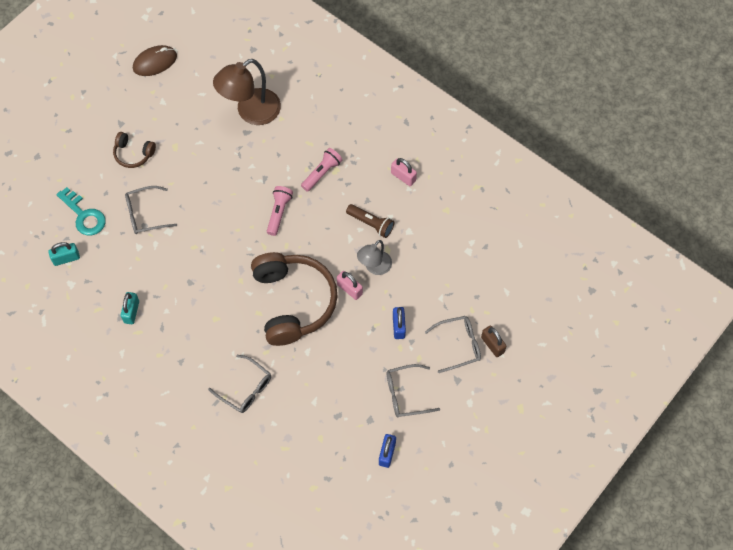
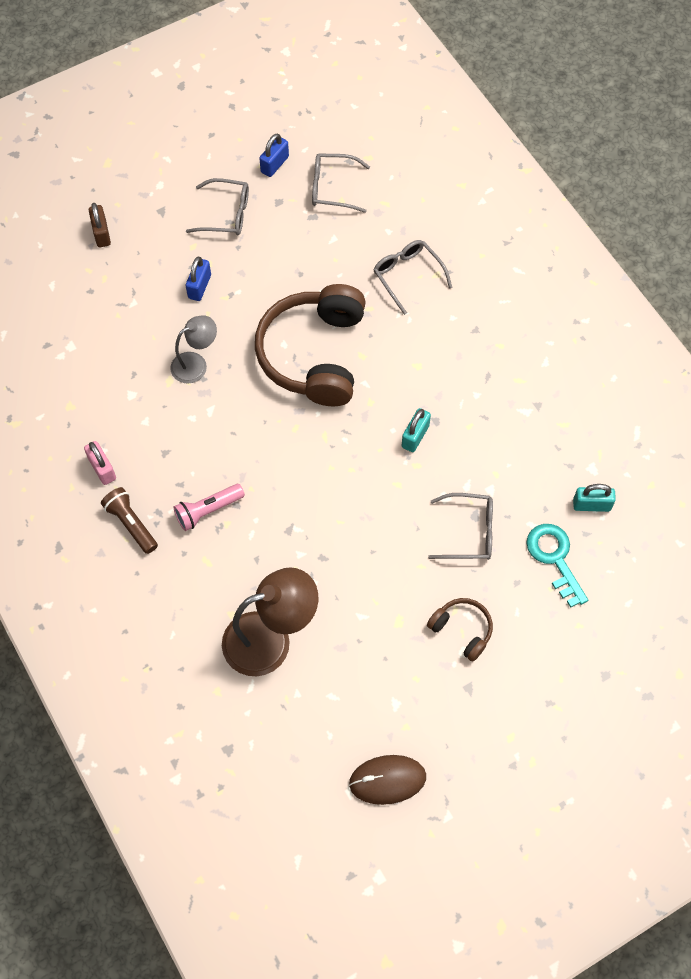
camera: 160 degrees left, 0 degrees up
(131, 312) = (521, 407): turquoise padlock -> turquoise padlock (415, 436)
(279, 213) = (288, 474): pink flashlight -> none
(349, 289) = (238, 348): pink padlock -> none
(371, 224) = (174, 419): brown flashlight -> brown flashlight (131, 524)
(459, 345) = (139, 245): grey glasses -> grey glasses (332, 188)

